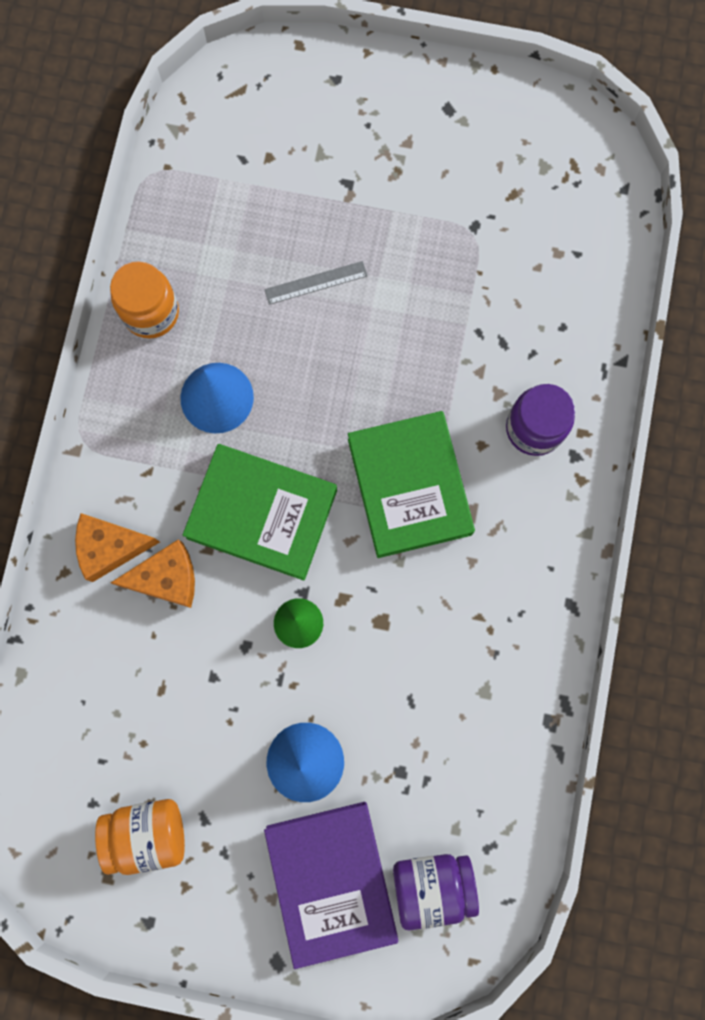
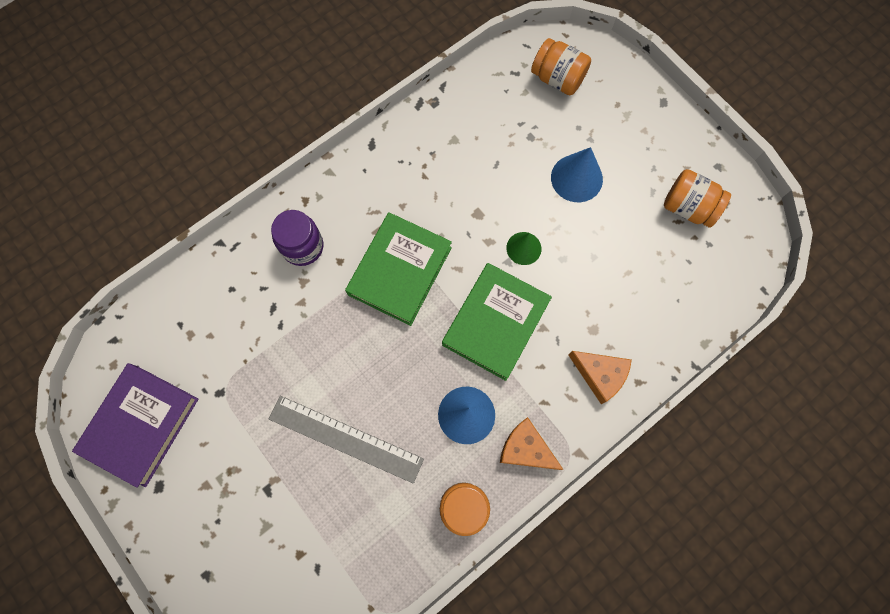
camera: 140 degrees left, 5 degrees down
(166, 578) = (579, 331): orange cheese -> orange cheese (526, 449)
(262, 513) = (495, 323): green book -> green book turned 60 degrees clockwise
(316, 283) = (346, 438): grey ruler -> grey ruler, size x1.93
(331, 880) = (607, 116): purple book -> purple book (141, 425)
(432, 884) = (557, 79): purple jar -> orange jar

